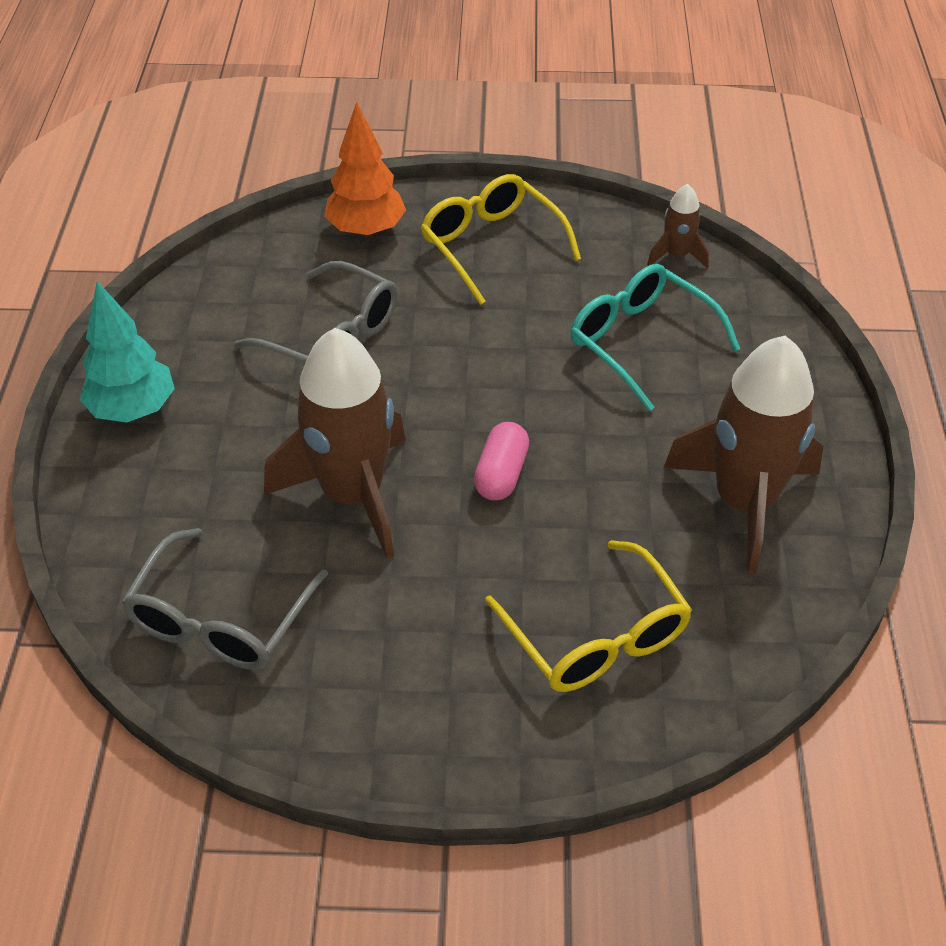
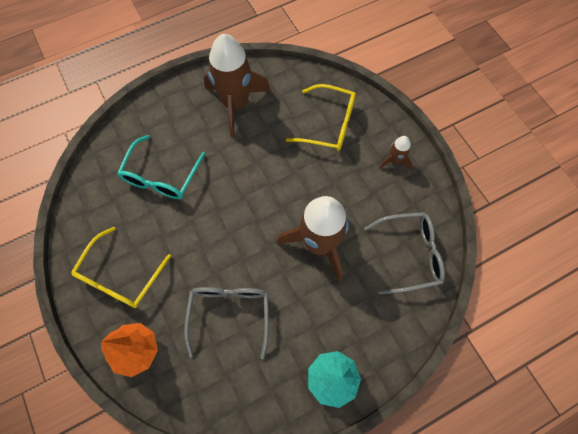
camera: 120 degrees left, 20 degrees up
(501, 474) = (272, 193): pink capsule -> none
(596, 637) = (329, 124): yellow glasses -> yellow glasses turned 75 degrees clockwise
(676, 255) = (89, 187): brown rocket -> brown rocket (394, 160)

